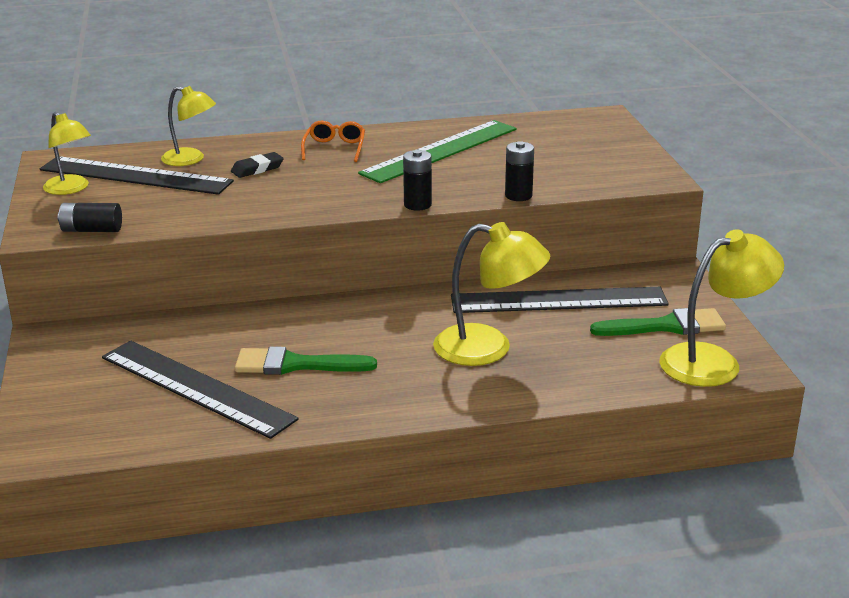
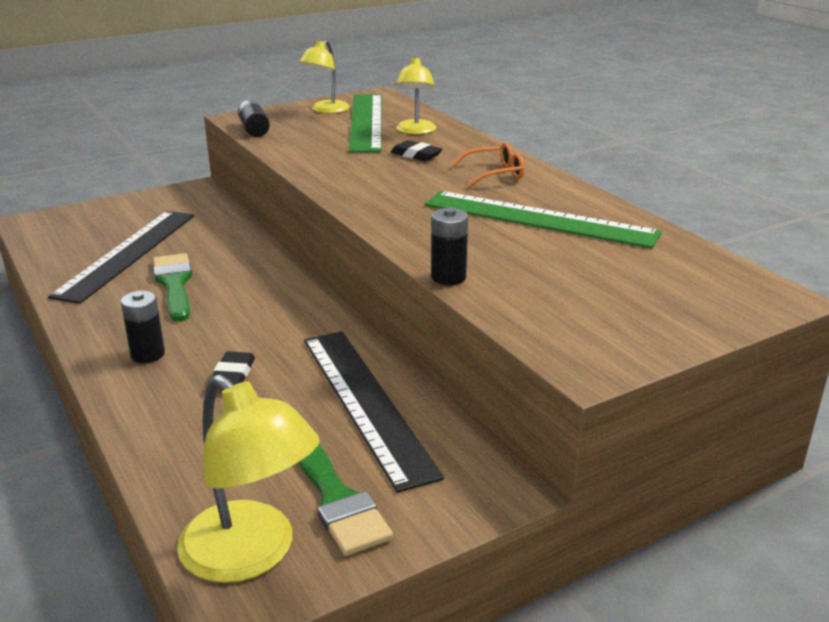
camera: 70 degrees right, 0 degrees up
(135, 176) = (366, 122): black ruler -> green ruler
(417, 205) = (384, 230): black battery -> black battery (148, 354)
(488, 349) = (233, 375): yellow lamp -> black eraser

